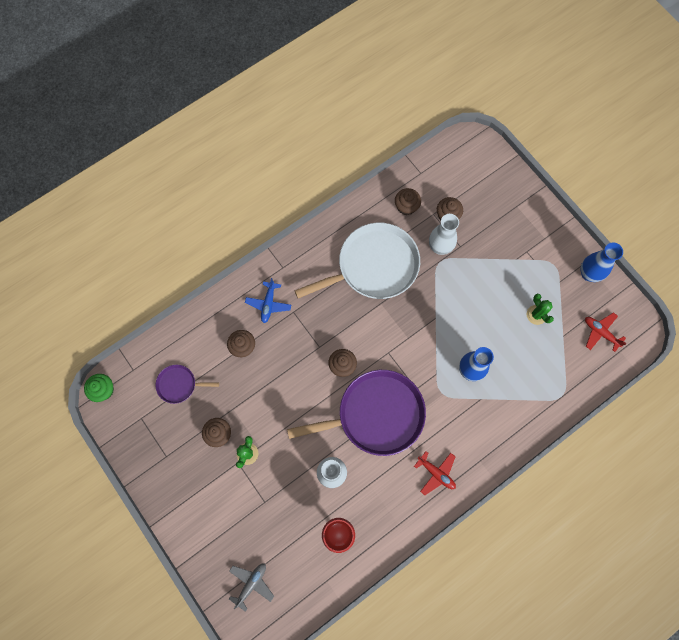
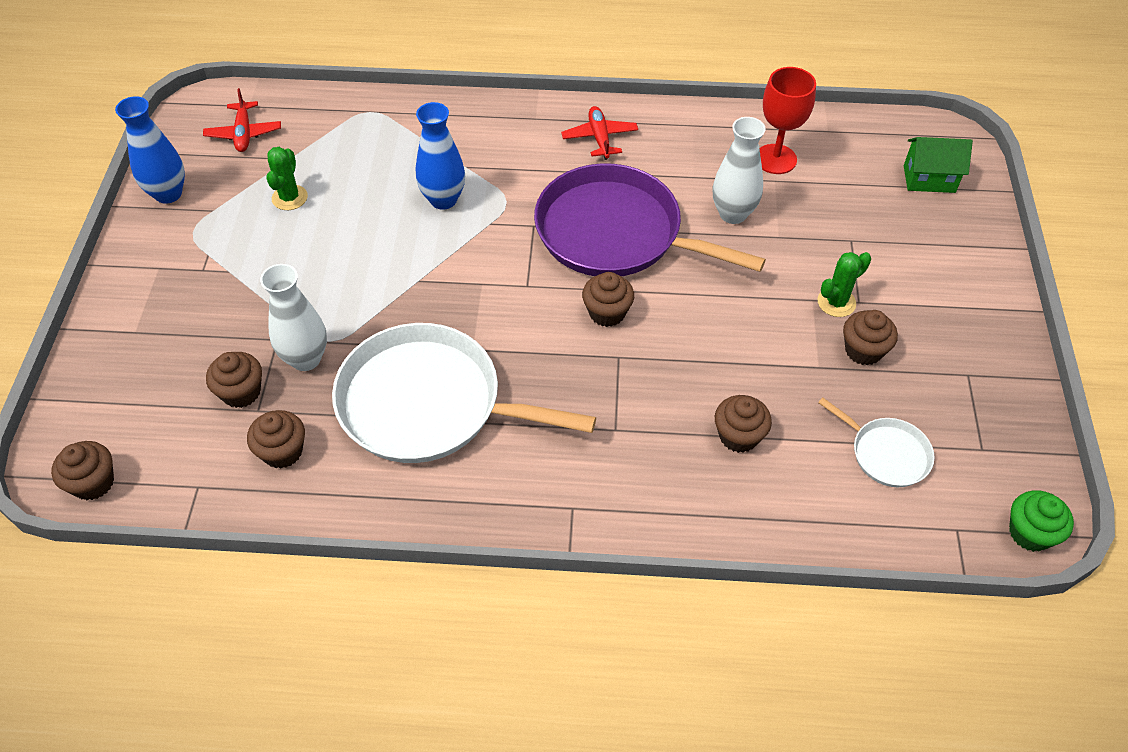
camera: 140 degrees left, 20 degrees down
(179, 385) = (886, 453): purple pan -> white pan
(251, 584) = (929, 179): grey plane -> green house
(268, 304) = (645, 468): blue plane -> none
(457, 147) = (93, 482): none -> brown cupcake

